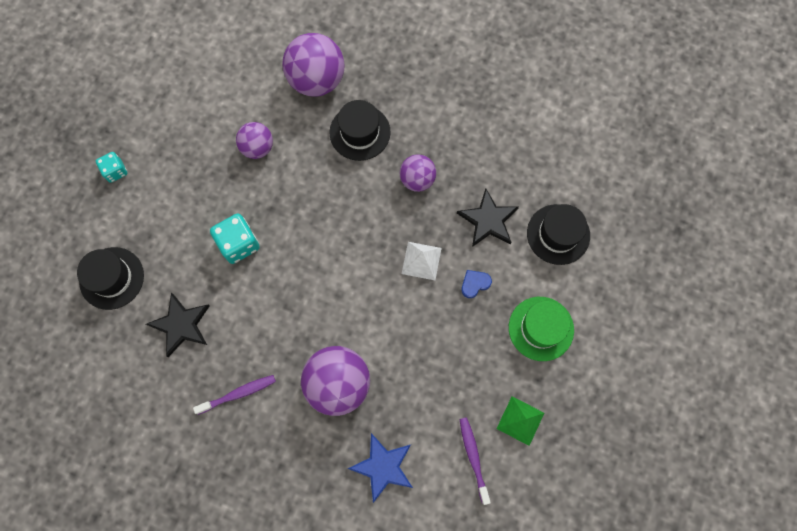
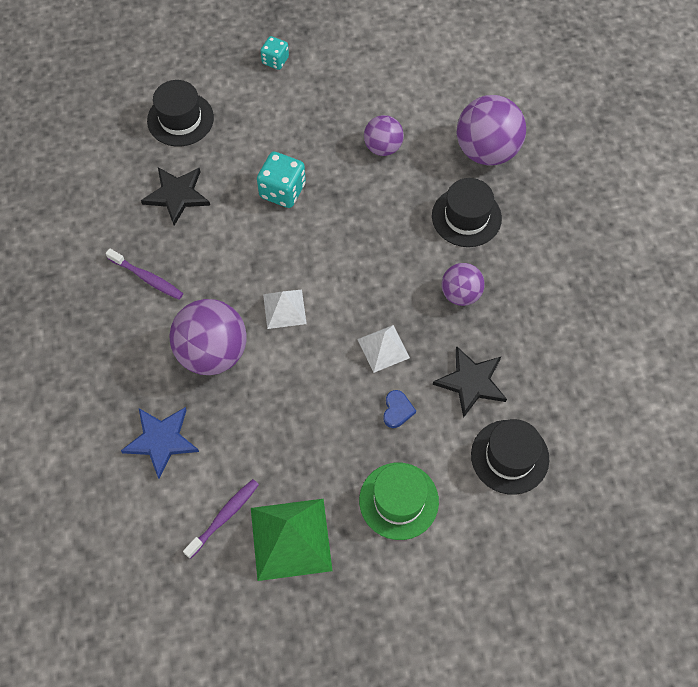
camera: 55 degrees right, 10 degrees down
(340, 308) = (284, 309): none -> white pyramid
(475, 284) = (397, 410): blue heart -> blue heart turned 75 degrees clockwise
(520, 420) = (291, 539): green pyramid -> green pyramid, size x1.71

